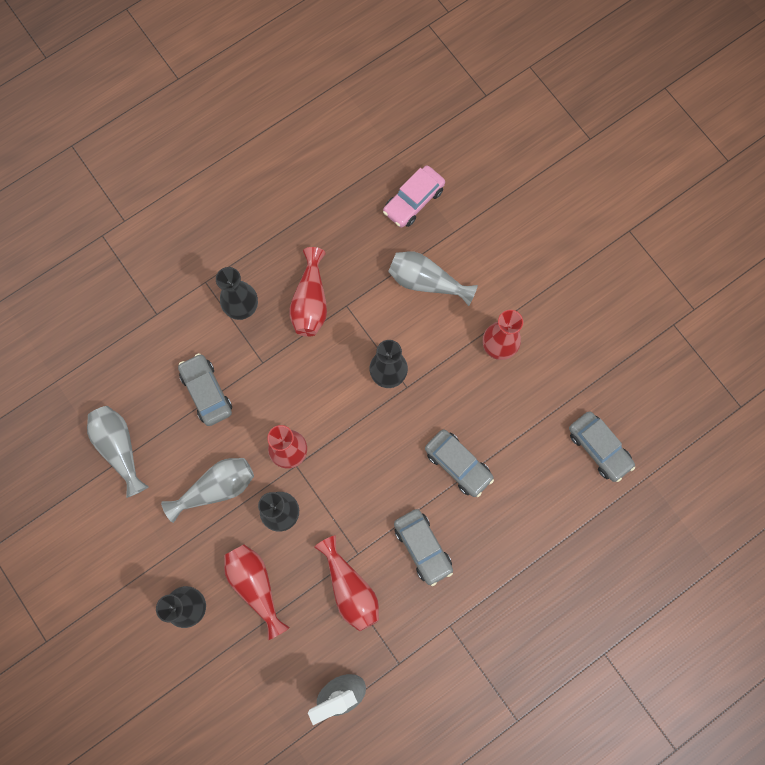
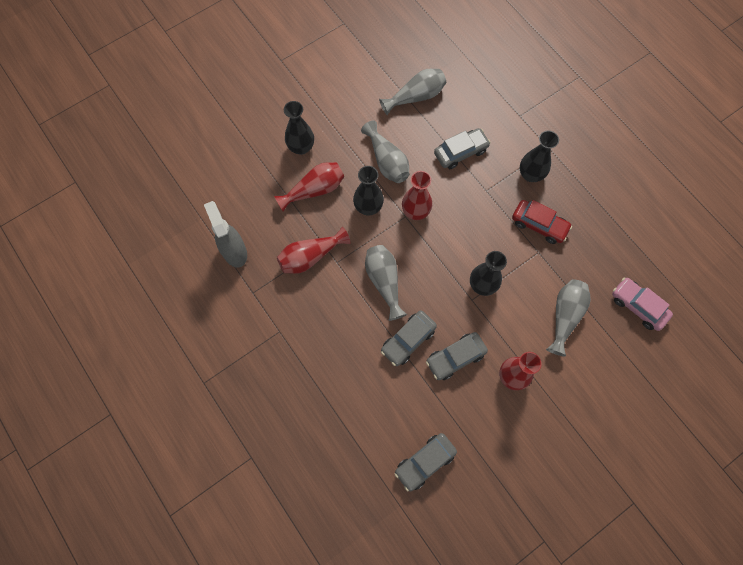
camera: 90 degrees right, 5 degrees down
(310, 302) = (539, 225): red vase -> red car
(384, 493) = (384, 282): none -> grey vase
(423, 547) = (341, 311): grey car -> grey car (455, 358)

